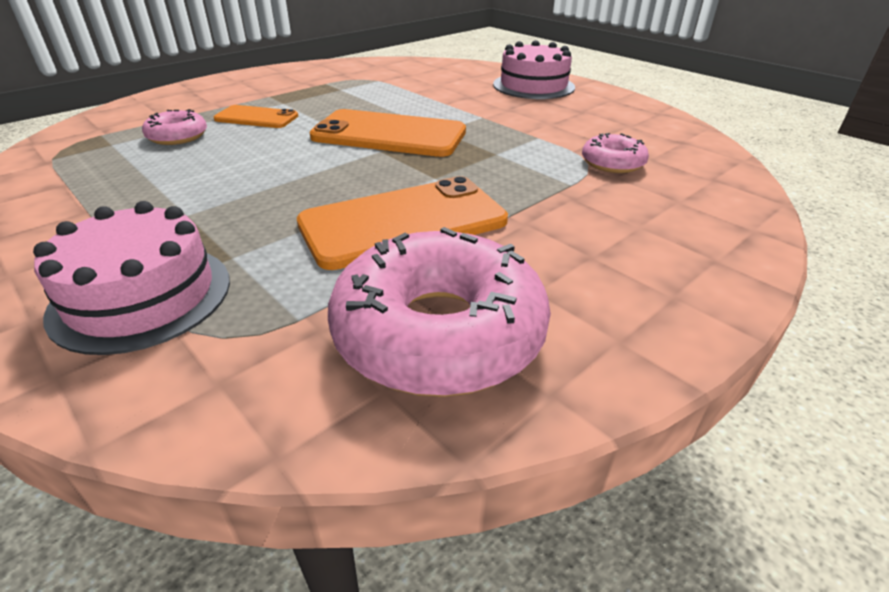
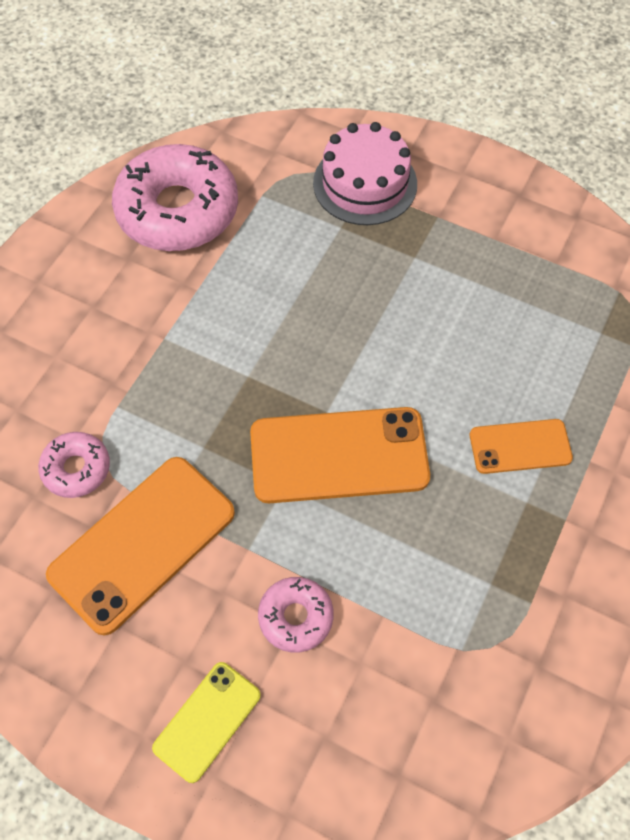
camera: 160 degrees right, 25 degrees up
(177, 136) = (557, 371): pink donut -> pink donut (296, 617)
(403, 222) = (245, 301): orange phone -> orange phone (142, 543)
(533, 86) = (207, 721): pink cake -> yellow phone

